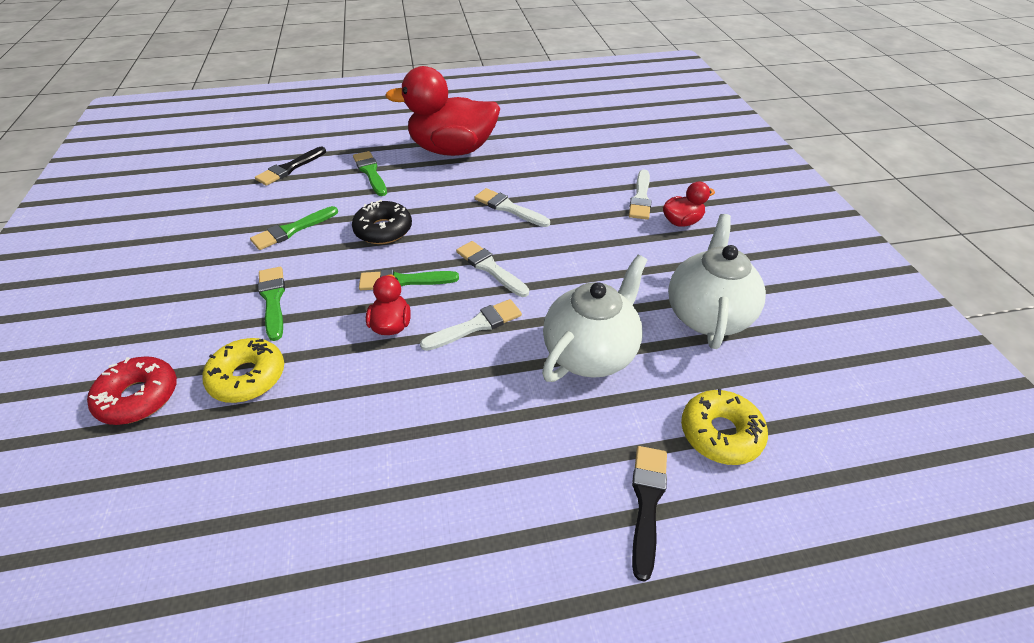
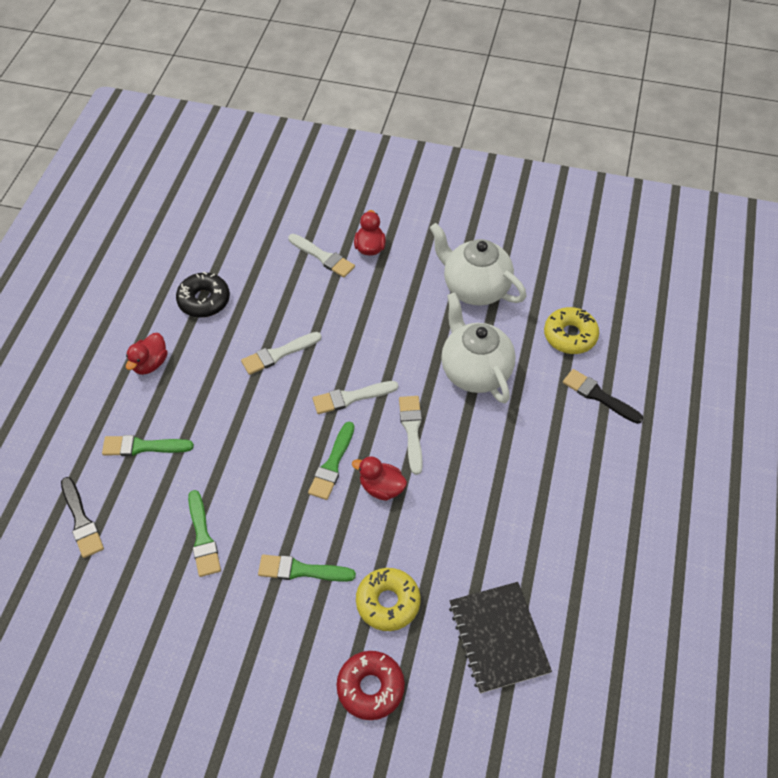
camera: 65 degrees left, 10 degrees up
(215, 502) = (498, 638): none -> black notebook
(383, 230) = (250, 460): black donut -> black donut (204, 300)
(452, 150) = (150, 363): red duck -> red duck, size x0.44

